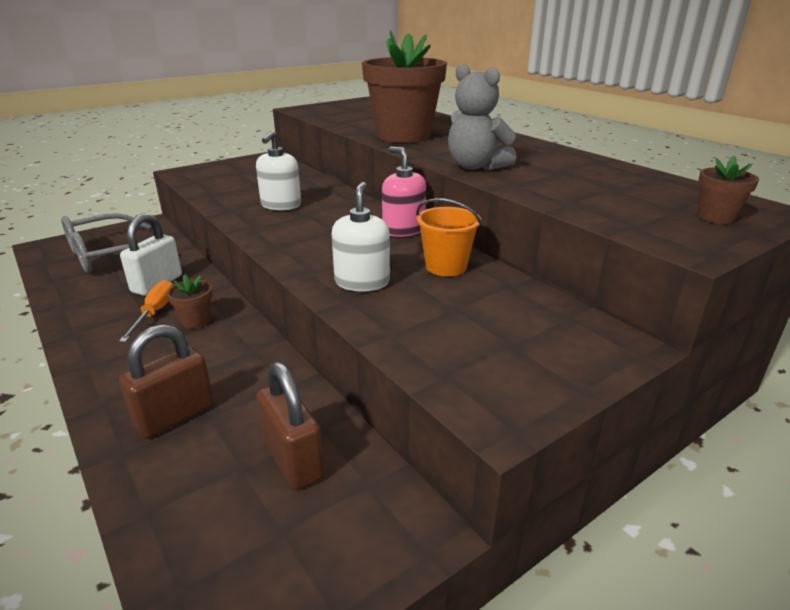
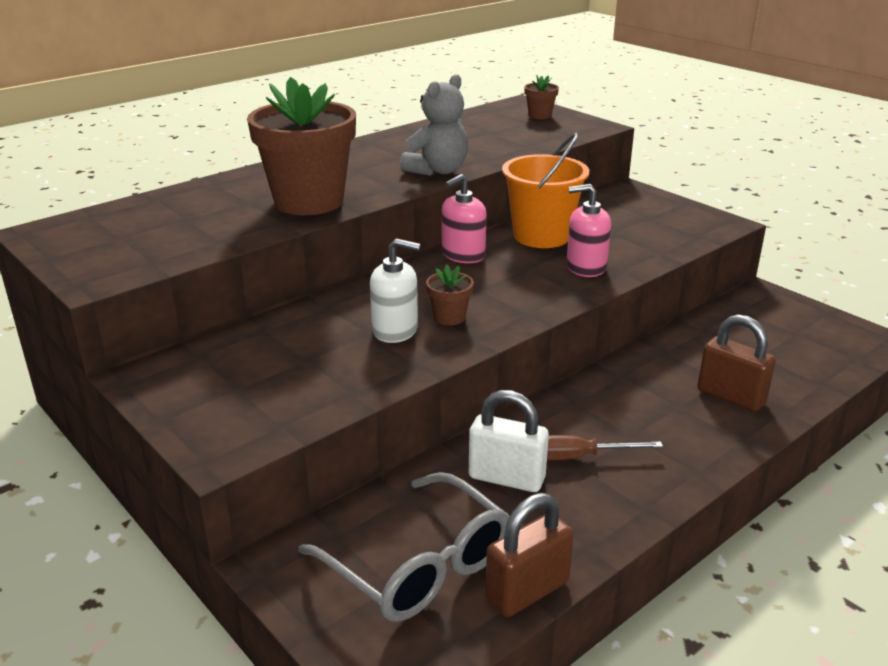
camera: 95 degrees left, 0 degrees up
(155, 313) = (578, 457): orange screwdriver -> brown screwdriver
(196, 321) = (584, 422): brown flower pot -> brown flower pot (449, 317)
(293, 460) = (739, 337): brown padlock -> brown padlock (527, 591)
(362, 282) = (585, 267): white soap dispenser -> pink soap dispenser
(446, 266) = (541, 236): orange bucket -> orange bucket, size x1.54

